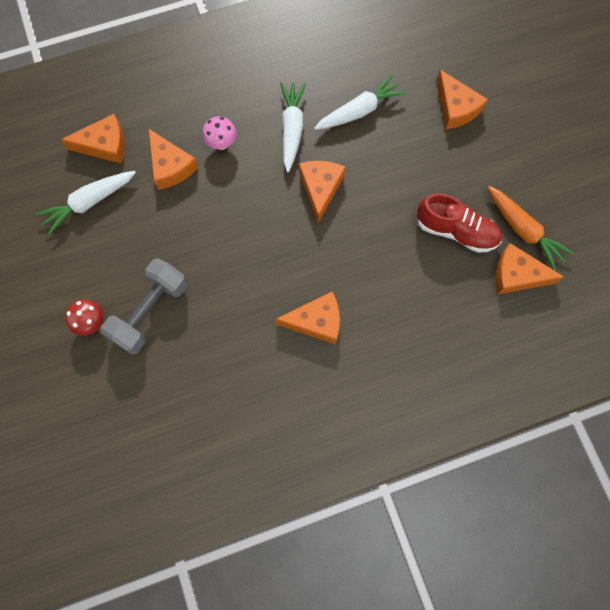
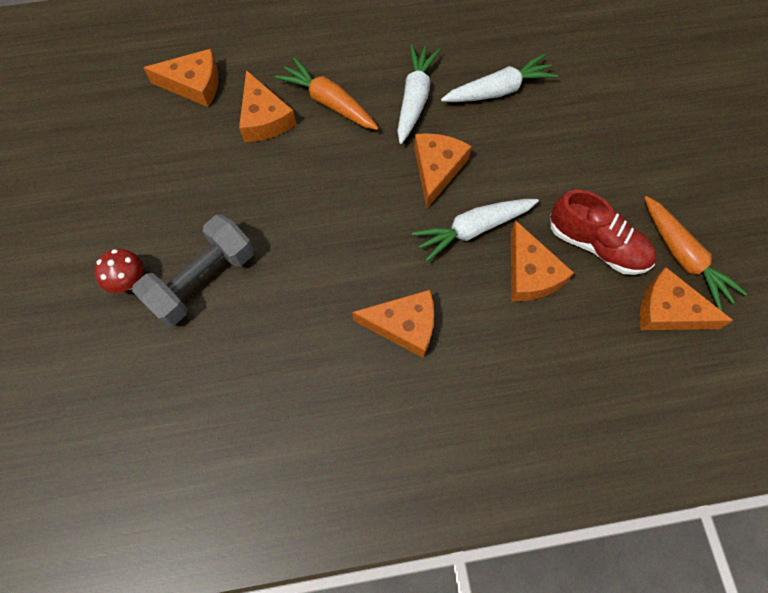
camera: 10 degrees right, 5 degrees down
(89, 202) = (161, 144): white carrot -> white carrot (473, 229)
(221, 144) = (329, 102): pink mushroom -> orange carrot
(456, 108) = (615, 103): orange cheese -> orange cheese (530, 273)

